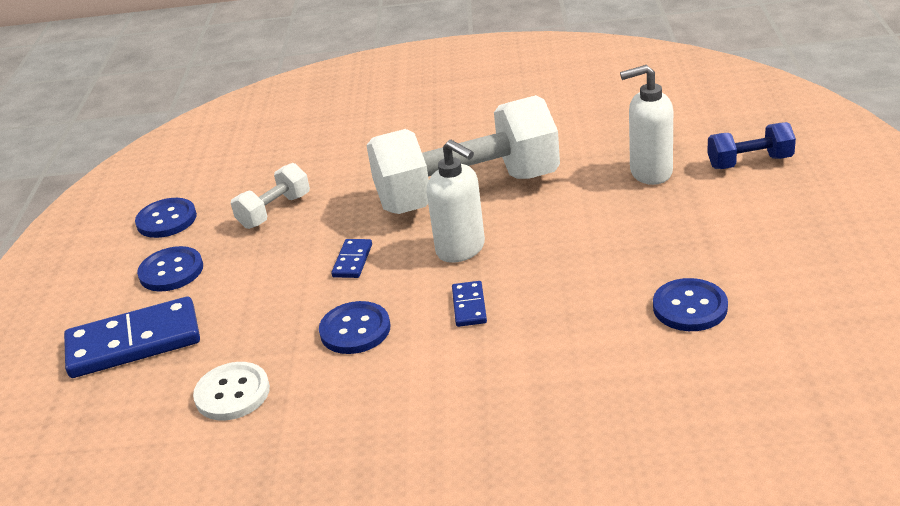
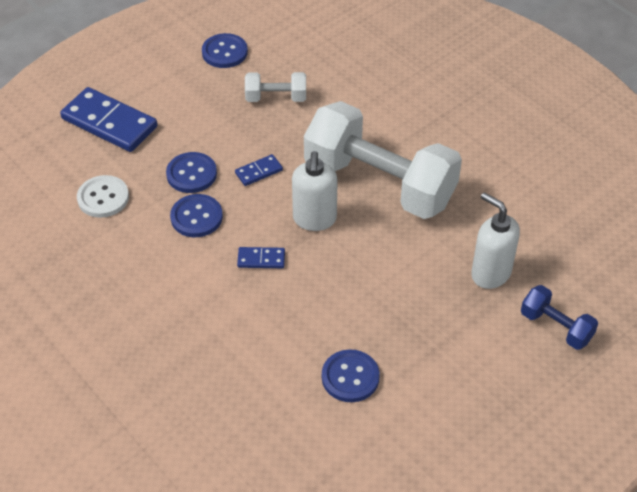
camera: 45 degrees right, 15 degrees up
(171, 271) = (180, 92): blue button -> blue button (191, 174)
(469, 306) = (261, 259): blue domino -> blue domino turned 45 degrees clockwise

